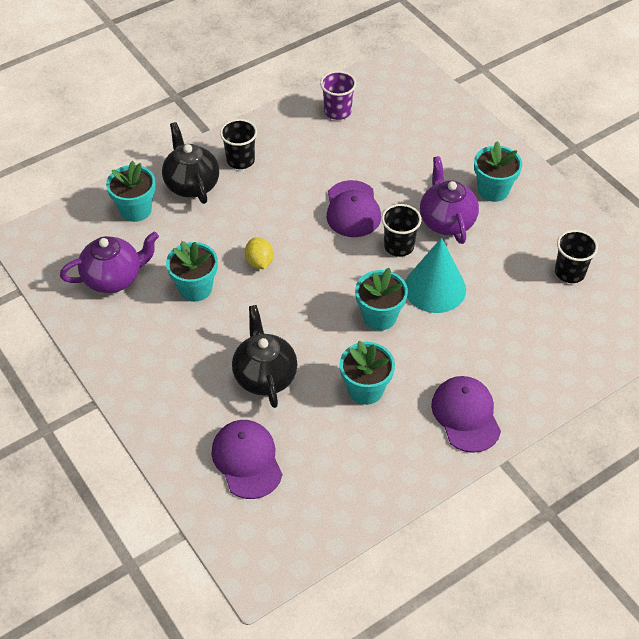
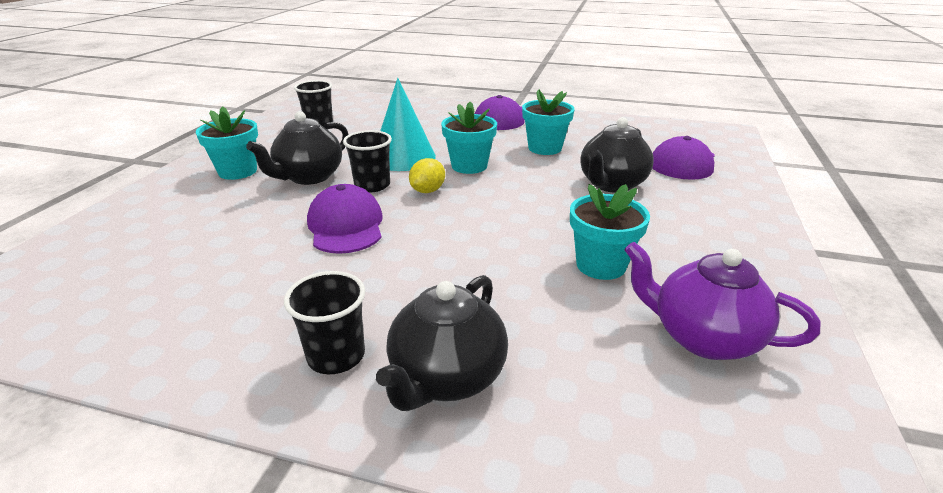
camera: 130 degrees left, 20 degrees down
(135, 210) = (577, 407): turquoise flower pot -> none
(259, 262) = (501, 244): yellow lemon -> yellow lemon (428, 191)
(337, 111) = (132, 318): purple cup -> none
(352, 209) = (346, 225): purple cap -> purple cap turned 60 degrees counterclockwise
(446, 221) = (309, 177): purple teapot -> black teapot

